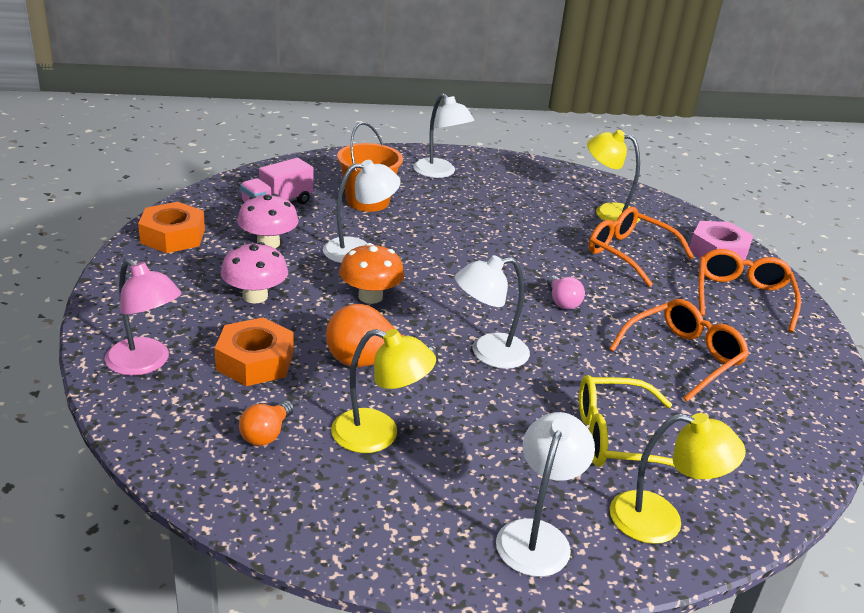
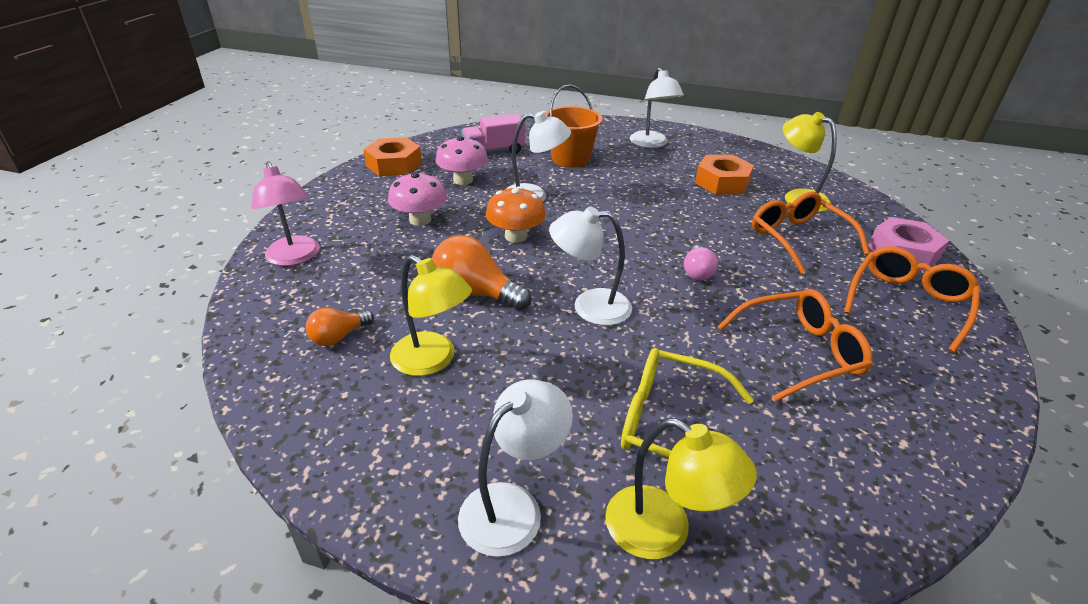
camera: 25 degrees right, 5 degrees up
(255, 361) = (378, 272): orange nut -> orange nut (722, 182)

